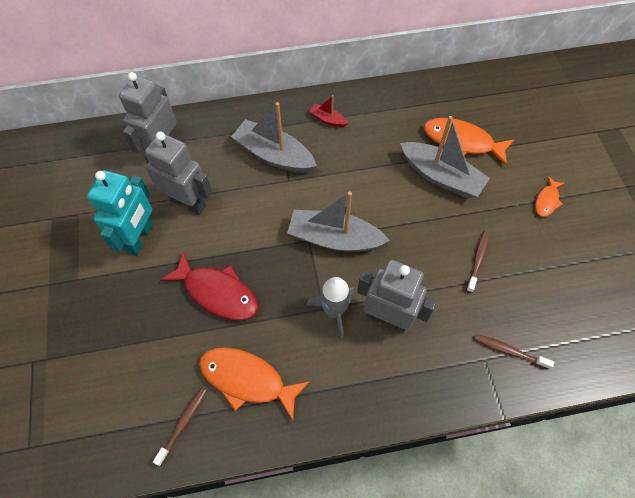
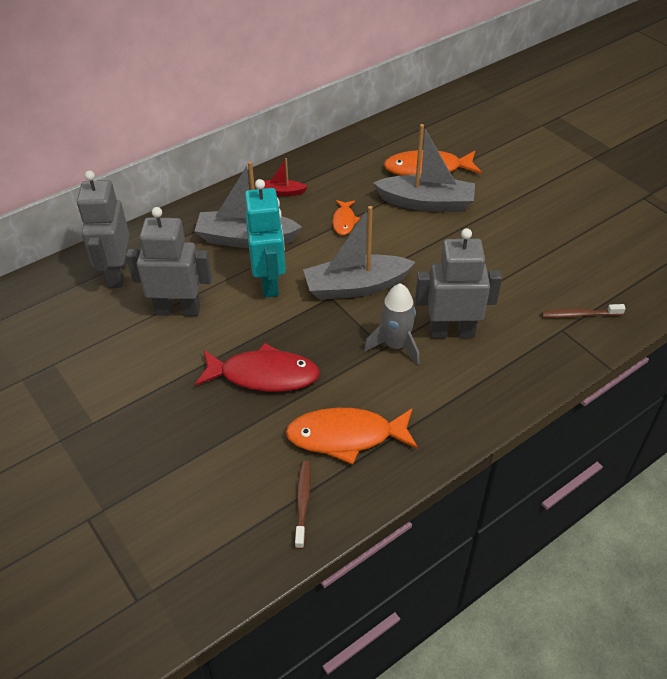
camera: 25 degrees left, 15 degrees down
(140, 238) = (143, 359): turquoise robot -> turquoise robot (269, 282)
(478, 260) = (504, 255): brown toothbrush -> none
(547, 200) = (534, 190): orange fish -> orange fish (344, 221)

